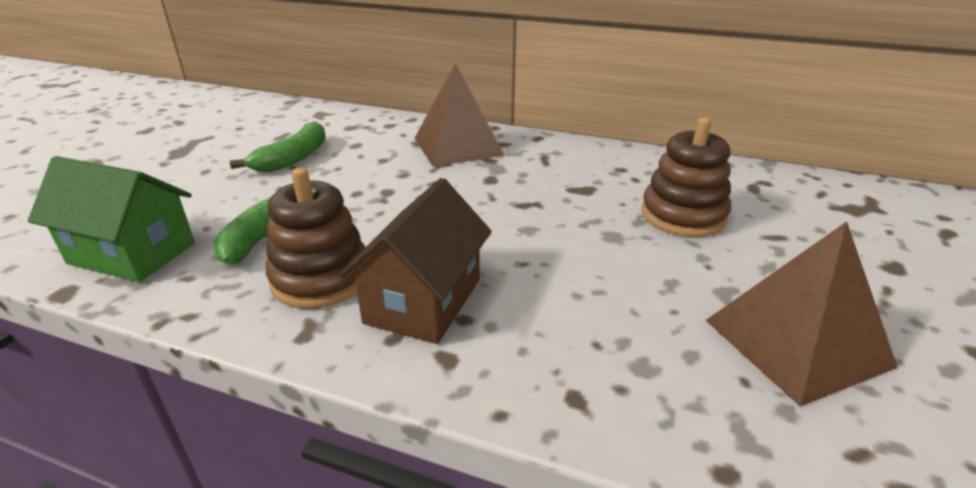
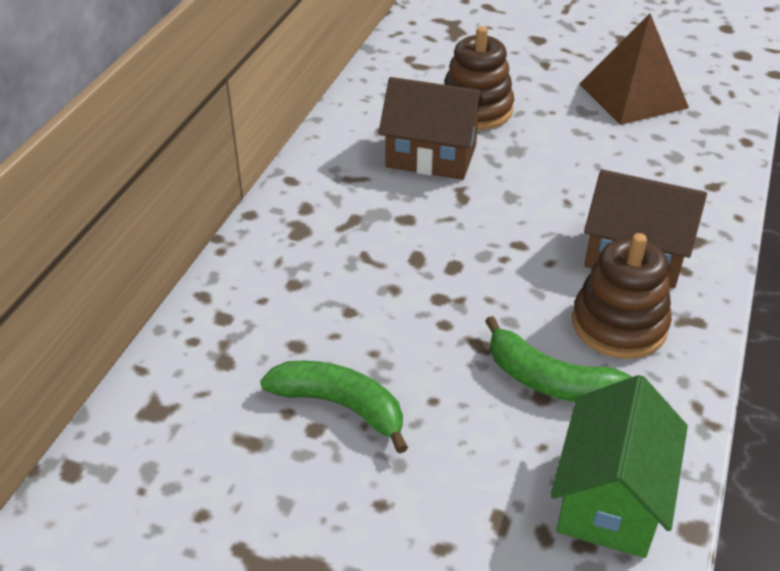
camera: 90 degrees left, 10 degrees up
(458, 146) = (312, 245): brown pyramid -> none
(586, 190) = (431, 156): none -> brown house

